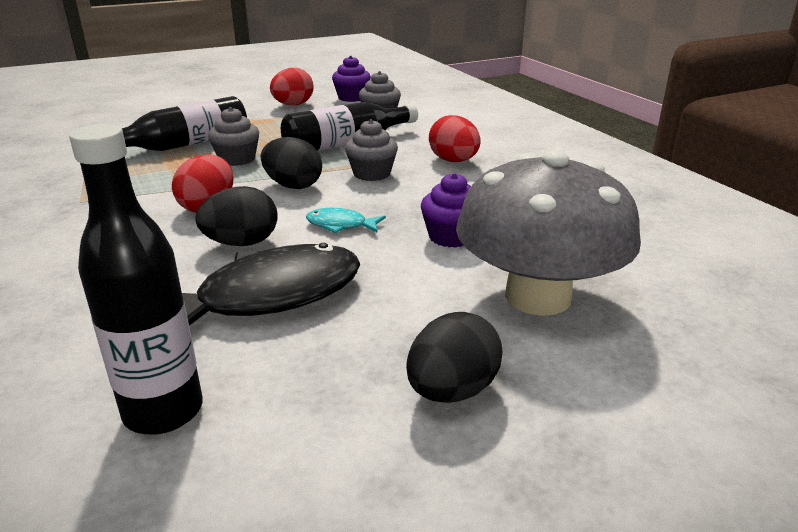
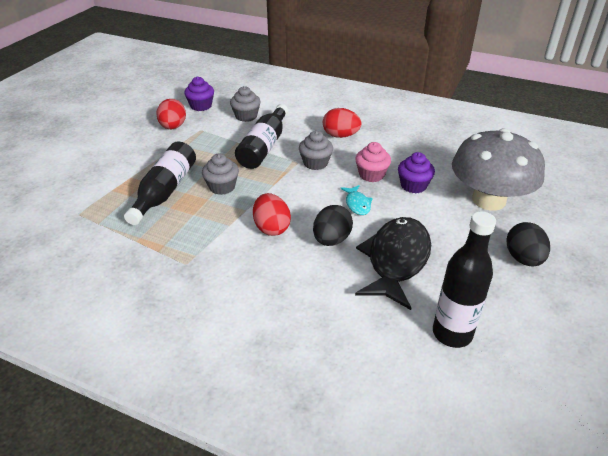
camera: 40 degrees left, 10 degrees up
(293, 186) = (290, 191): black egg -> none
(340, 225) = (357, 204): turquoise fish -> turquoise fish turned 75 degrees counterclockwise
(416, 206) = (371, 175): none -> pink cupcake

